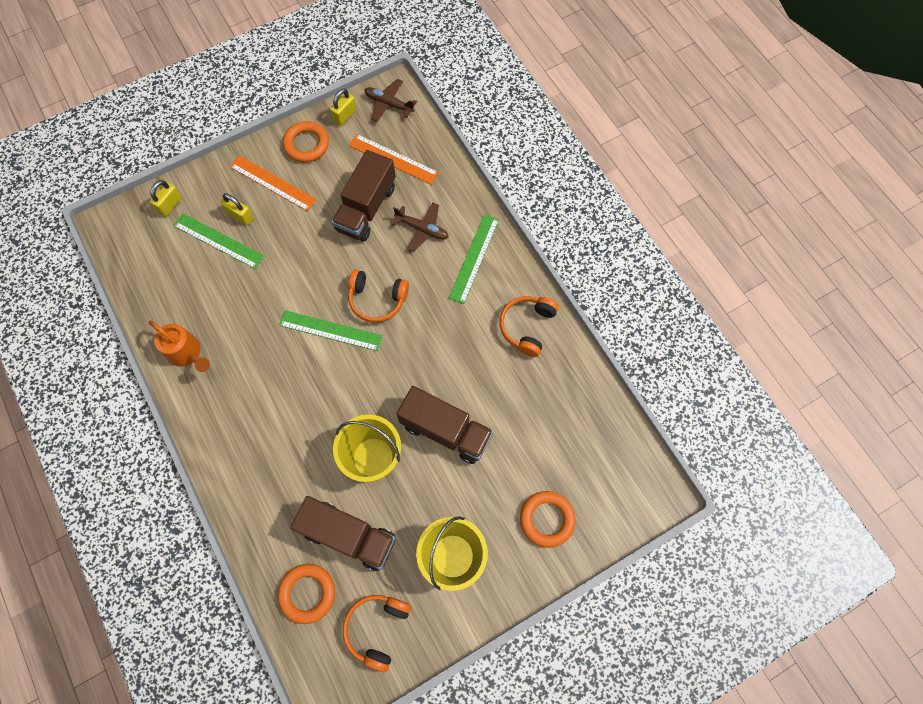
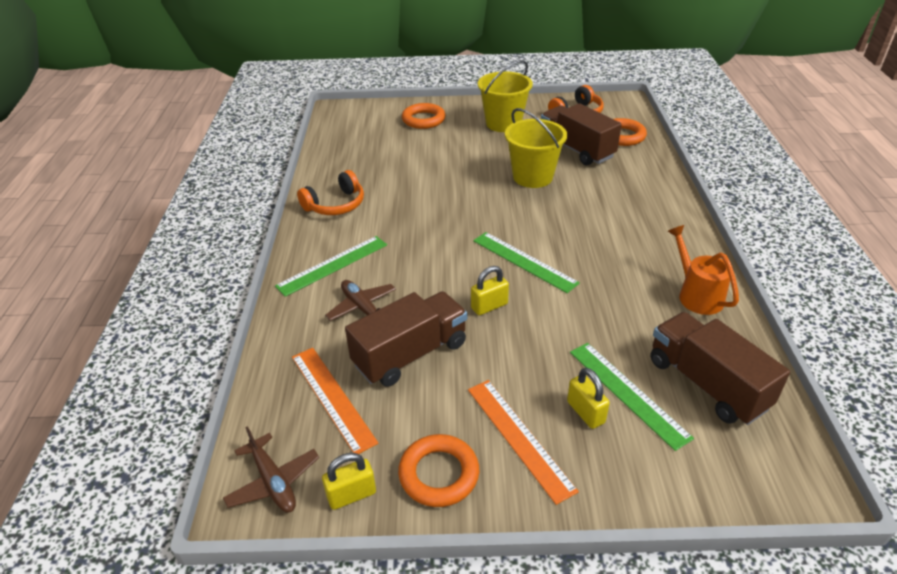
camera: 150 degrees left, 30 degrees down
(170, 205) = (694, 473): yellow padlock -> yellow padlock (489, 306)
(377, 300) = (459, 268): orange headphones -> none
(445, 430) = (461, 173): brown truck -> brown truck (706, 384)

